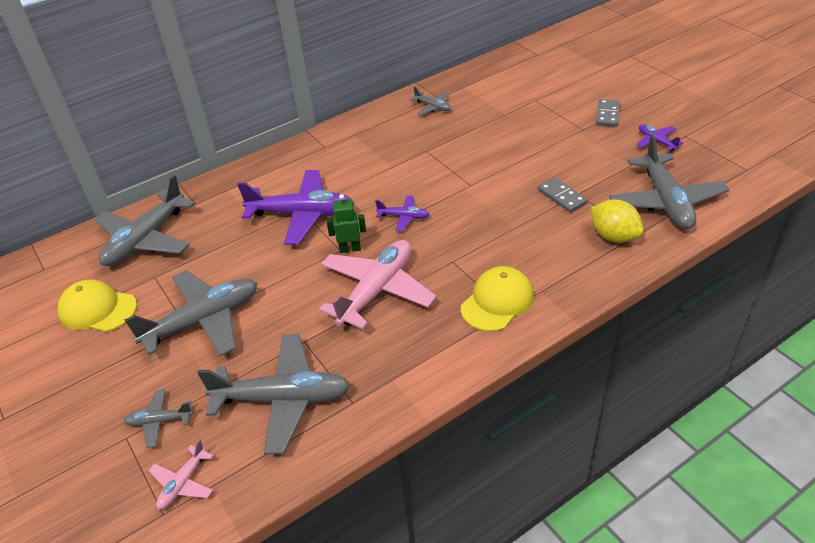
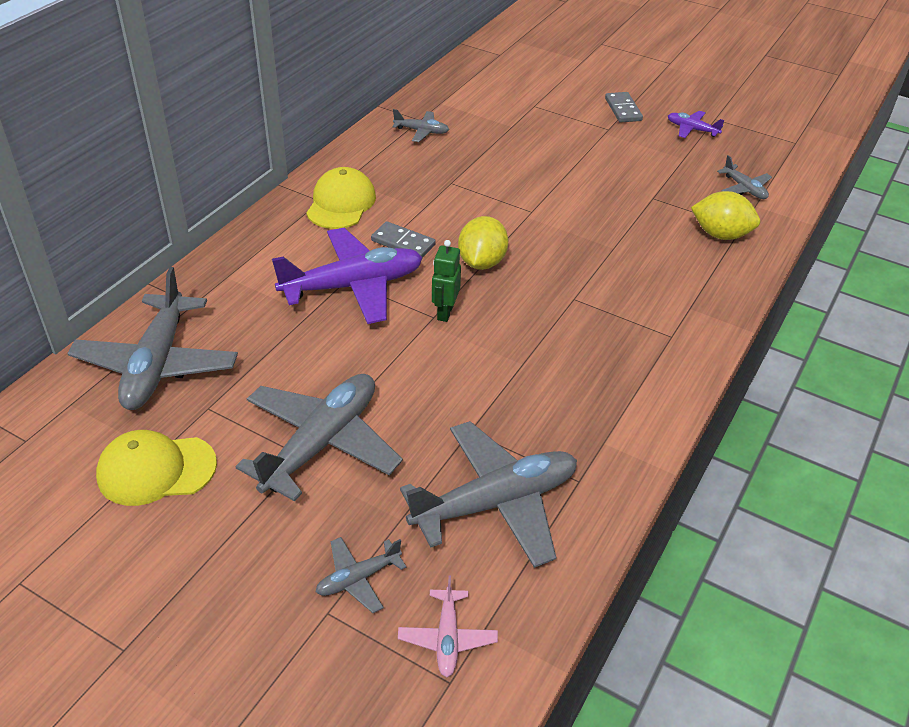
camera: 30 degrees left, 0 degrees up
(350, 249) = (445, 312): green robot -> green robot turned 45 degrees counterclockwise
(377, 290) = (513, 351): pink plane -> none
(403, 217) = (481, 262): purple plane -> yellow lemon
(497, 301) = (654, 329): yellow cap -> yellow cap (341, 203)
(562, 197) = (639, 204): grey domino -> grey domino (403, 243)
(665, 201) = (744, 188): grey plane -> grey plane, size x0.47

